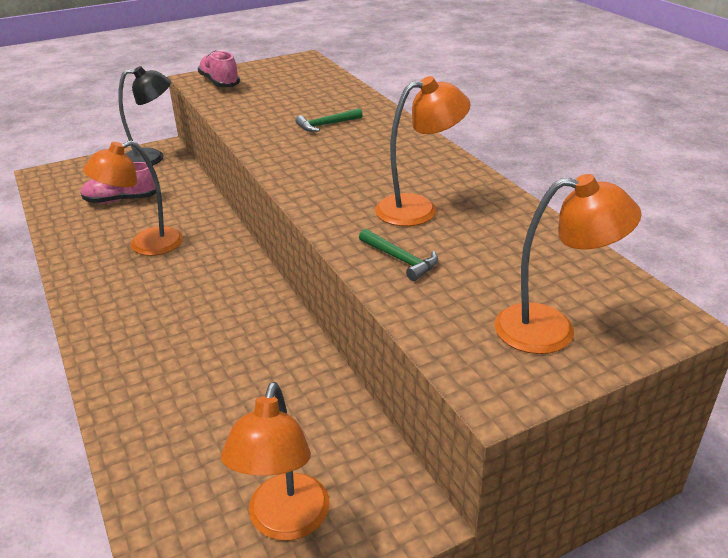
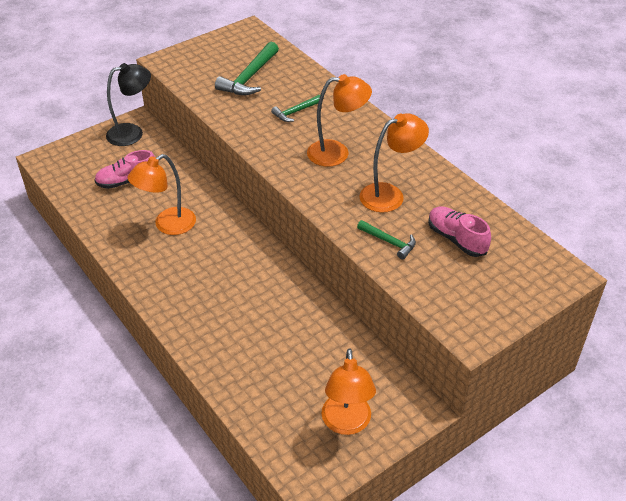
camera: 10 degrees left, 10 degrees up
(220, 83) = (187, 65): pink shoe -> pink shoe (456, 239)
(285, 95) = (249, 77): none -> green hammer
(552, 329) = (496, 288): orange lamp -> orange lamp (337, 153)

